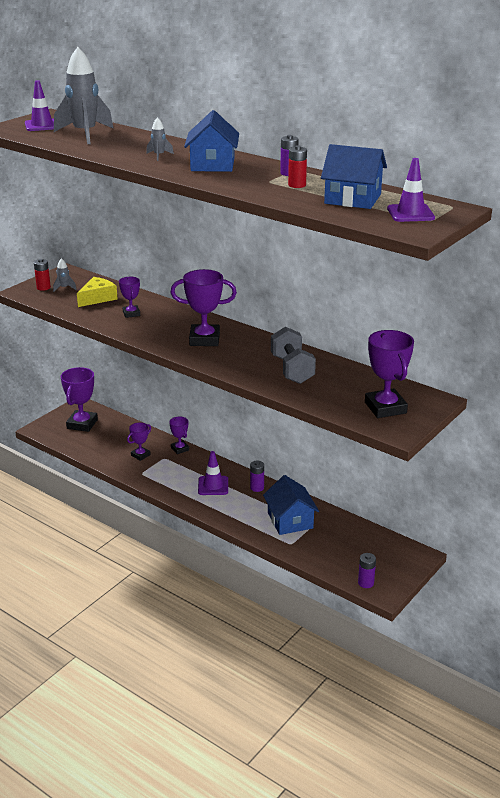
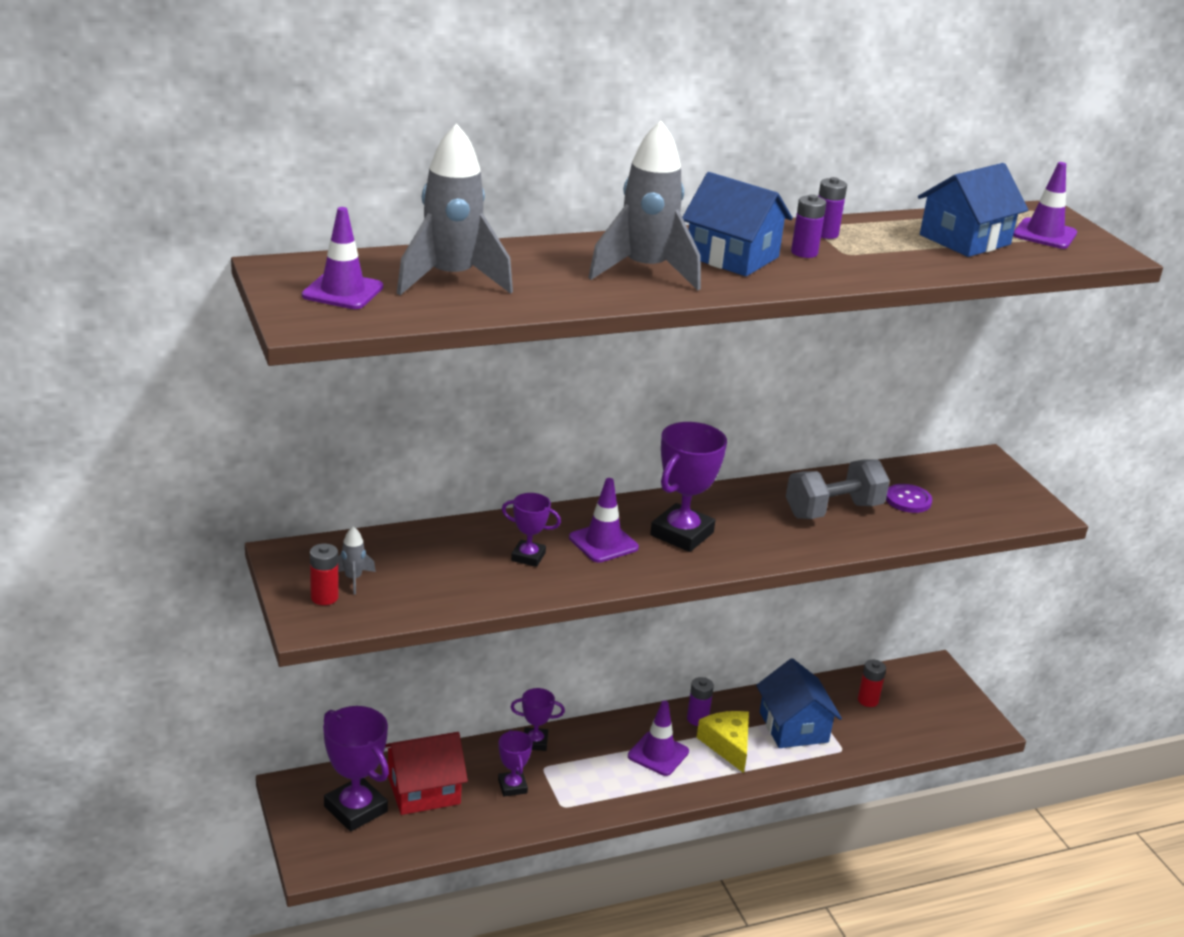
camera: 60 degrees left, 0 degrees up
(97, 298) = (434, 564): yellow cheese -> yellow cheese (727, 745)
(112, 434) = (424, 790): none -> red house
(159, 156) = (645, 271): grey rocket -> grey rocket, size x2.32
(168, 325) = (603, 543): none -> purple traffic cone
(290, 520) = (793, 727): blue house -> blue house turned 60 degrees clockwise
(292, 370) = (833, 510): grey dumbbell -> grey dumbbell turned 45 degrees counterclockwise
(297, 185) = (879, 246): red battery -> red battery (868, 700)
(340, 387) = (908, 500): none -> purple button
(366, 583) = (960, 731): purple battery -> purple battery (804, 252)
(385, 408) = (981, 495): purple trophy -> none

